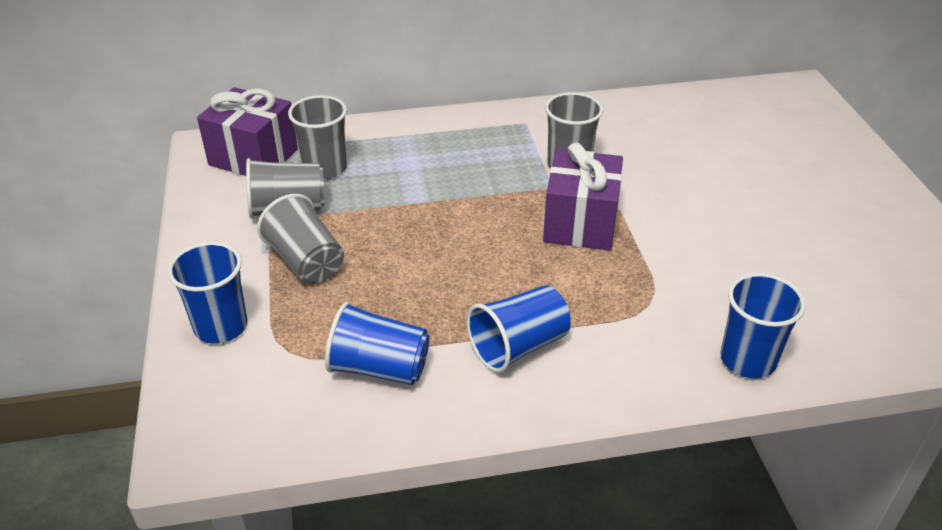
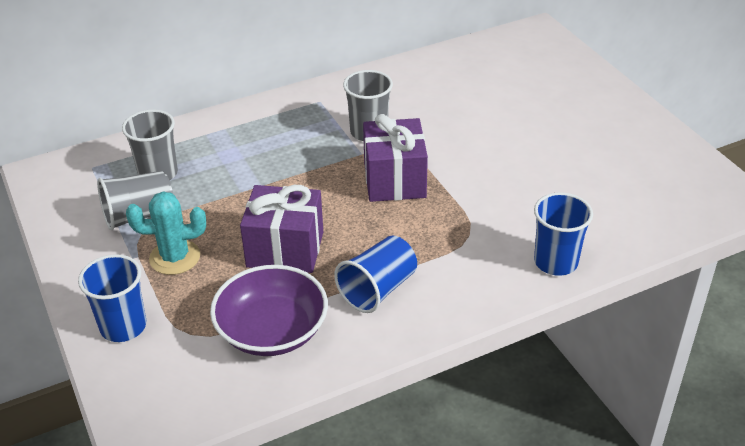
camera: 15 degrees left, 0 degrees up
(253, 157) = (88, 175): purple gift -> purple gift (285, 249)
(306, 261) = (175, 257): grey cup -> turquoise cactus
(379, 368) = (272, 330): blue cup -> purple bowl

